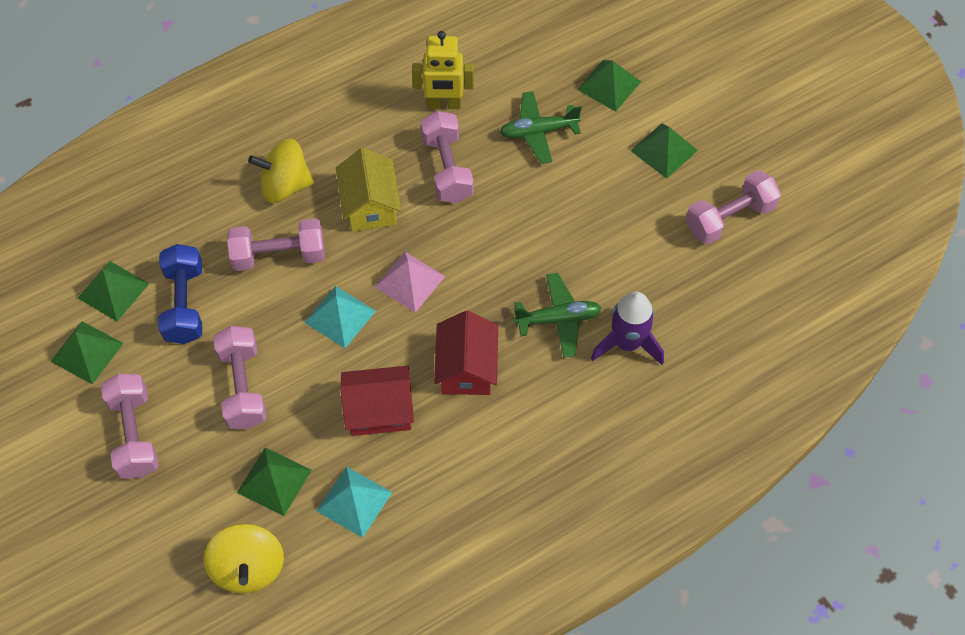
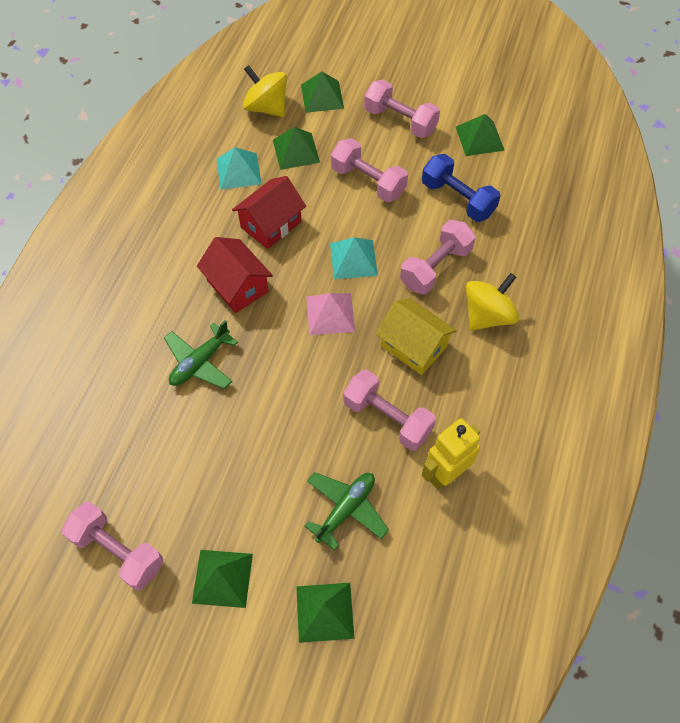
camera: 140 degrees right, 0 degrees up
(113, 290) = (509, 177): green pyramid -> green pyramid (322, 96)
(627, 343) = (134, 381): purple rocket -> none
(729, 218) = (118, 551): pink dumbbell -> pink dumbbell turned 75 degrees counterclockwise

